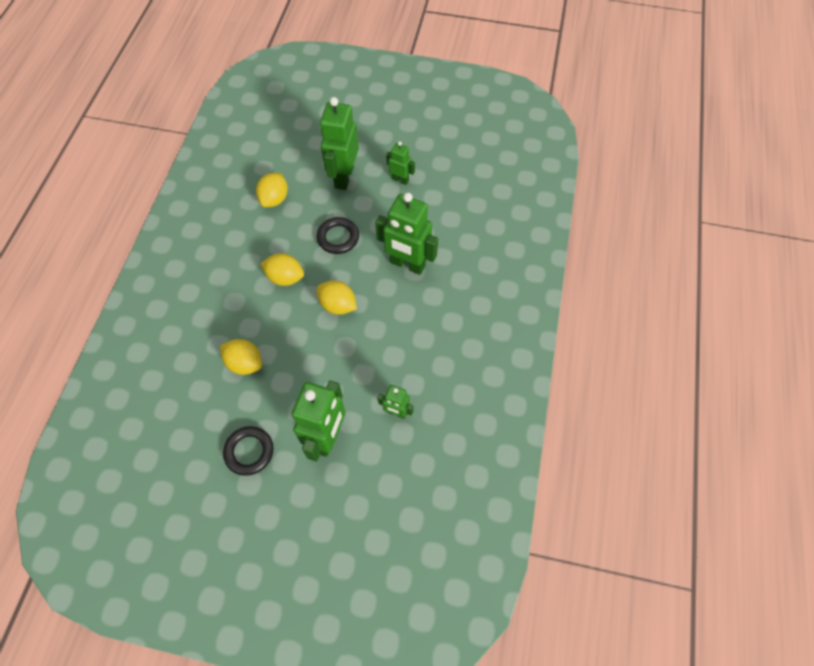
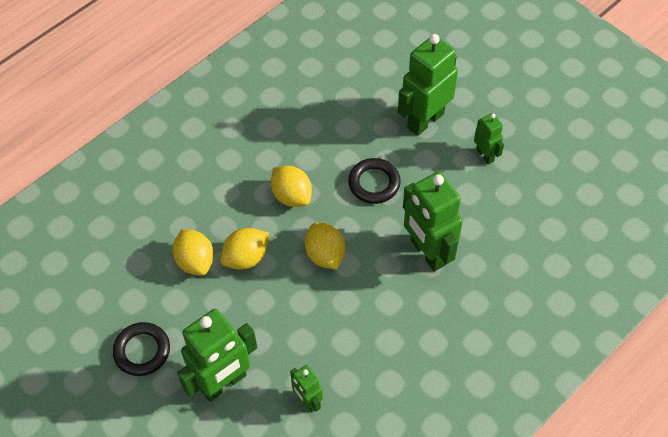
camera: 35 degrees right, 5 degrees down
(274, 199) = (336, 107): yellow lemon -> yellow lemon (246, 258)

